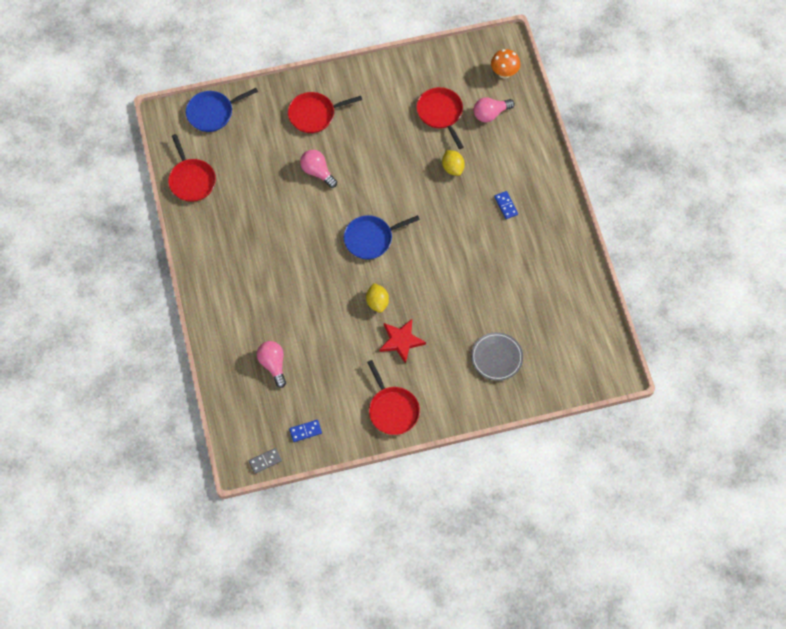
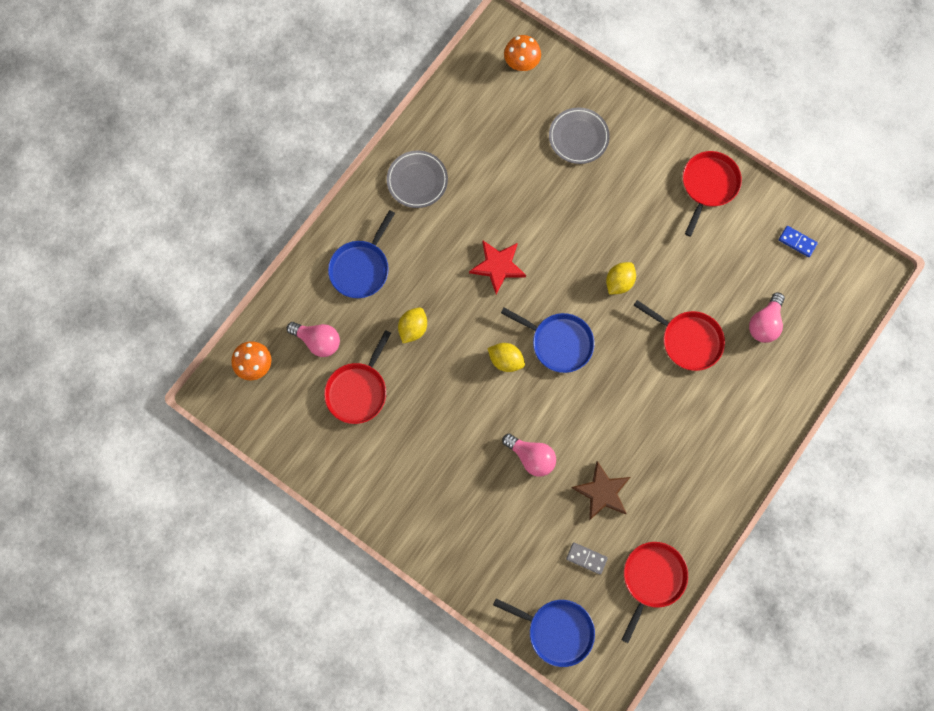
camera: 130 degrees left, 10 degrees up
(262, 192) = (602, 492): none -> brown star
(265, 461) = (855, 253): grey domino -> grey domino (586, 558)
(314, 114) = (467, 519): red pan -> red pan (688, 340)
(317, 172) = (531, 457): pink light bulb -> pink light bulb turned 60 degrees counterclockwise
(387, 202) = (506, 360): none -> yellow lemon
(401, 341) = (637, 230): red star -> red star (498, 266)
(506, 206) = (413, 247): blue domino -> none
(517, 168) = (361, 268): none -> blue pan
(549, 240) = (417, 181): none -> grey plate
(581, 364) = (521, 64): none -> orange mushroom

